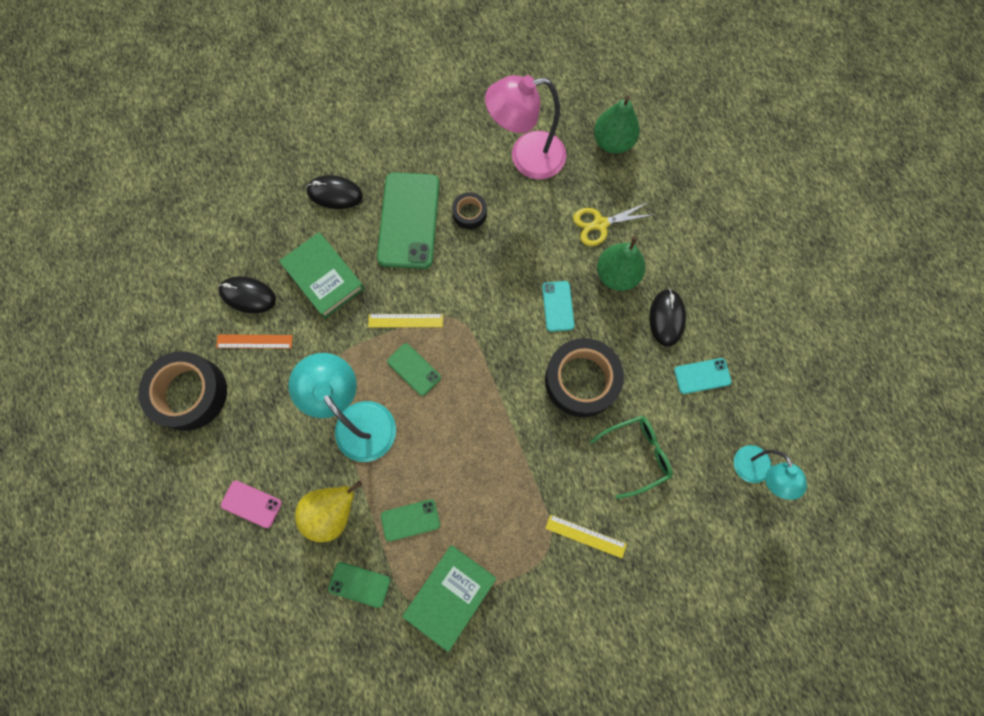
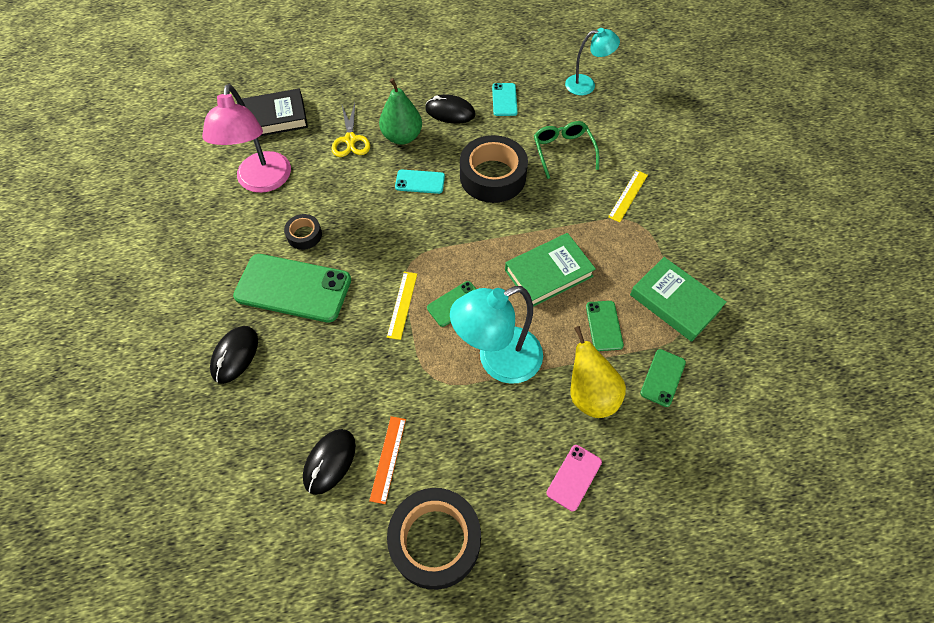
camera: 80 degrees left, 15 degrees down
(324, 277) = (332, 377): green book -> green book (548, 273)
(613, 142) = (273, 118): green pear -> black book

